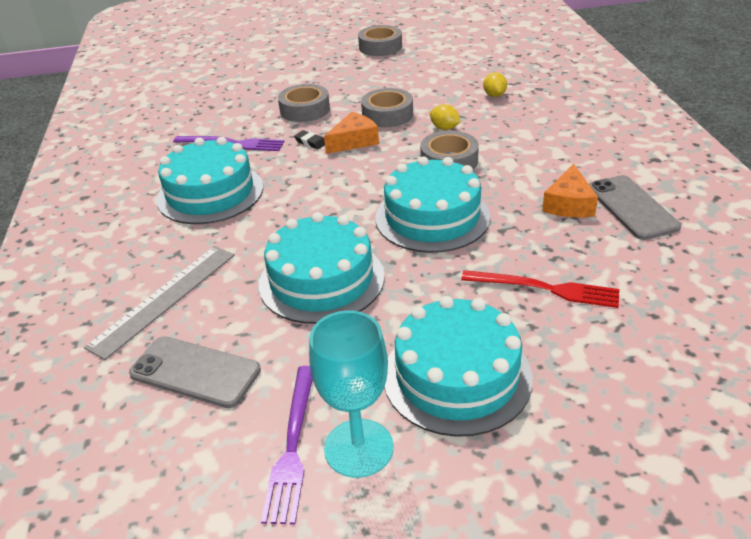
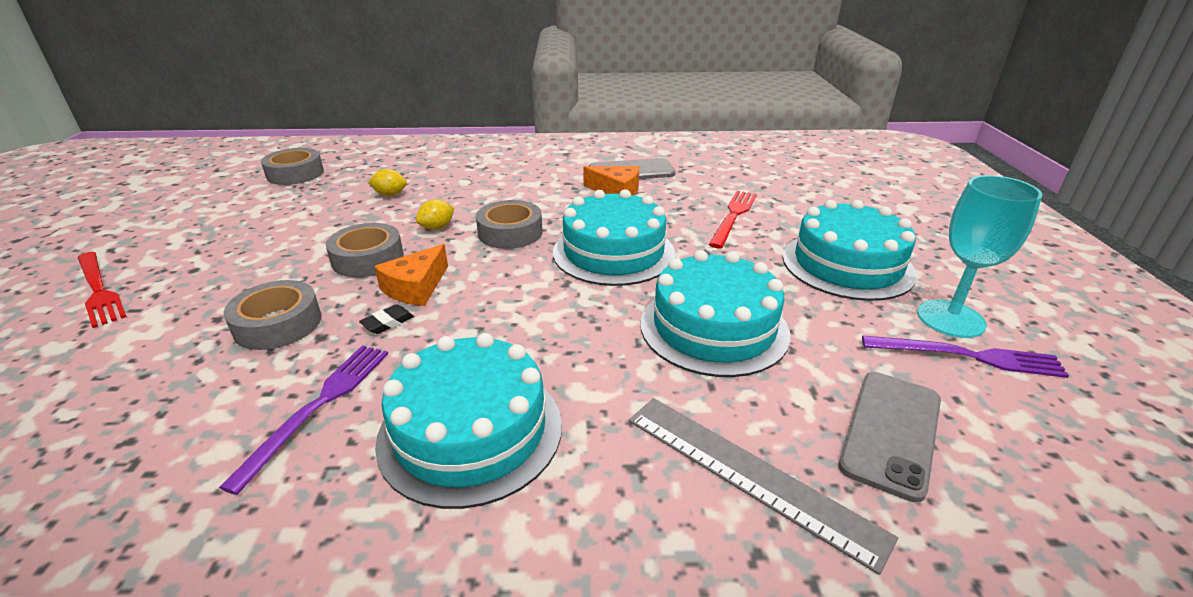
camera: 85 degrees left, 5 degrees down
(331, 52) = (99, 290): none -> red fork
(354, 141) = (416, 287): orange cheese -> orange cheese turned 120 degrees counterclockwise
(380, 47) = (151, 247): grey tape -> grey tape (295, 174)

